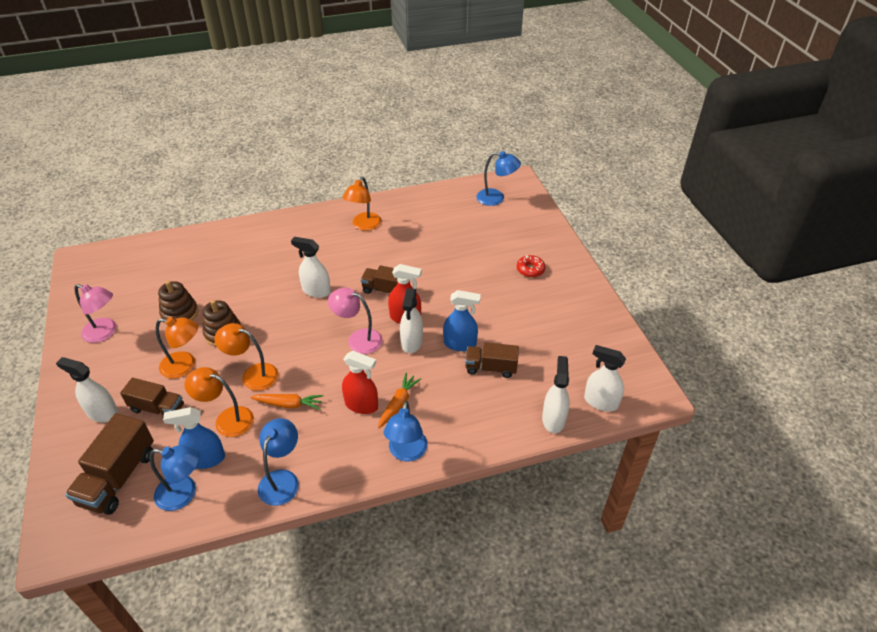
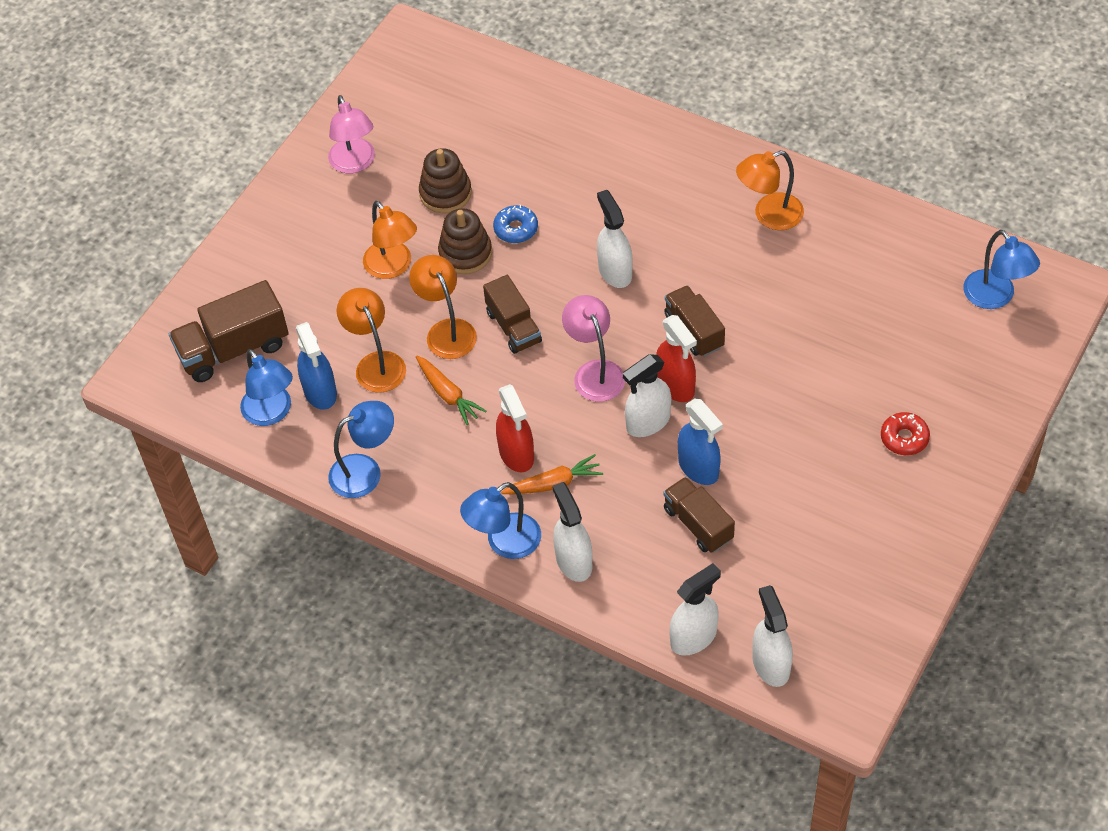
camera: 50 degrees right, 10 degrees up
(102, 413) = (276, 264): white spray bottle -> white spray bottle (573, 561)
(157, 408) = (327, 298): brown truck -> brown truck (513, 327)
(206, 459) = (320, 392): blue spray bottle -> blue spray bottle turned 150 degrees counterclockwise
(240, 305) = (516, 229): none -> blue donut

